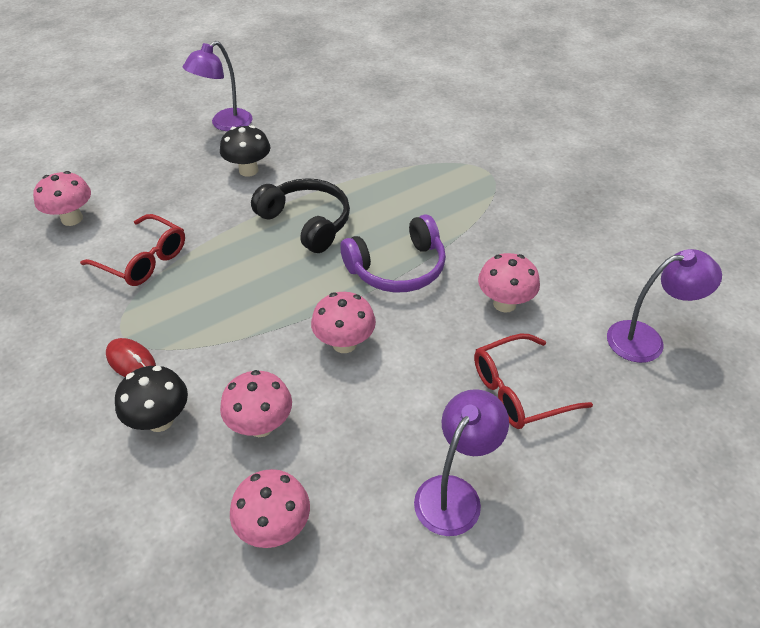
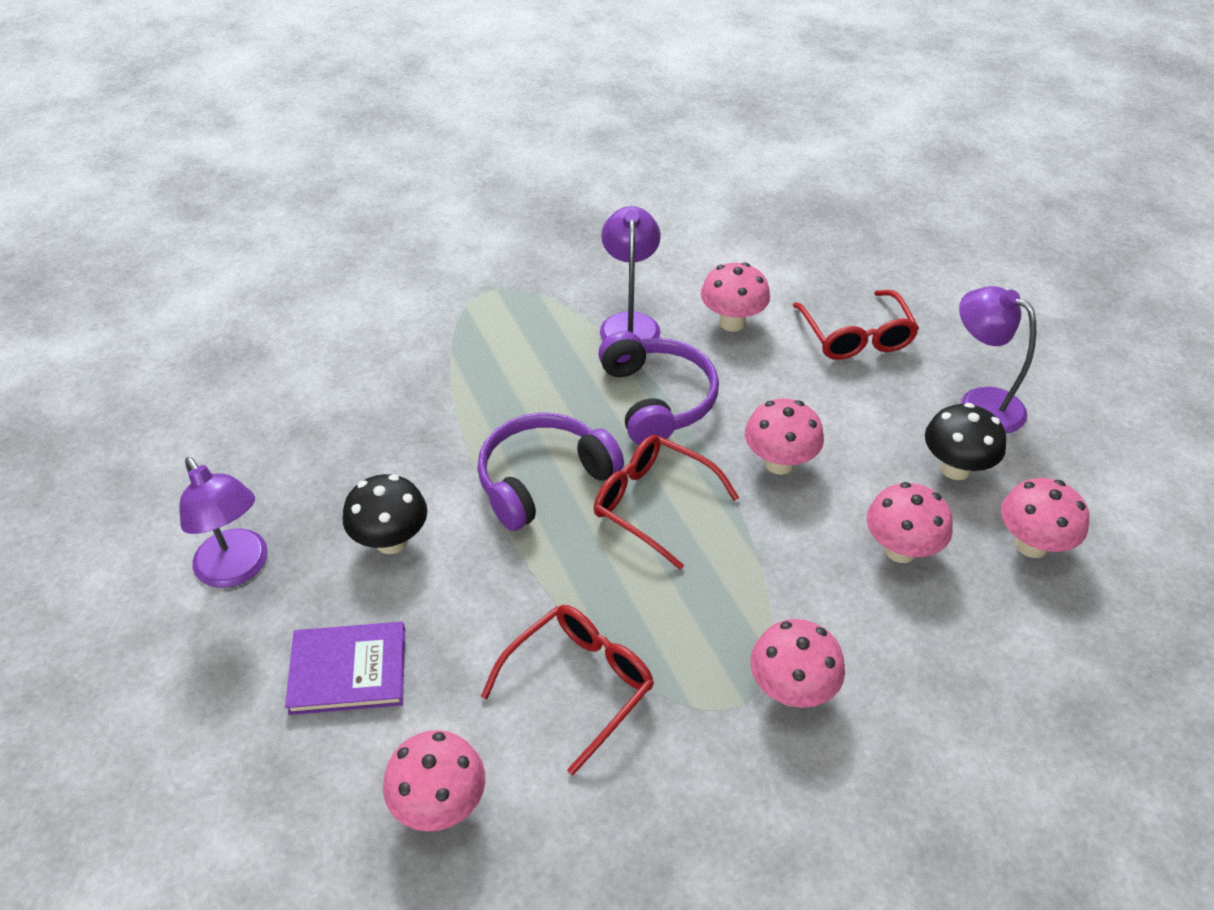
camera: 80 degrees left, 0 degrees up
(131, 361) = (791, 690): red mouse -> pink mushroom
(158, 173) = (348, 671): none -> purple book
(160, 420) = (893, 652): black mushroom -> black mushroom (955, 468)
(292, 276) = (653, 504): none -> red glasses
(307, 222) = (543, 479): black headphones -> purple headphones
(646, 340) = (795, 239): purple lamp -> purple lamp (629, 323)

